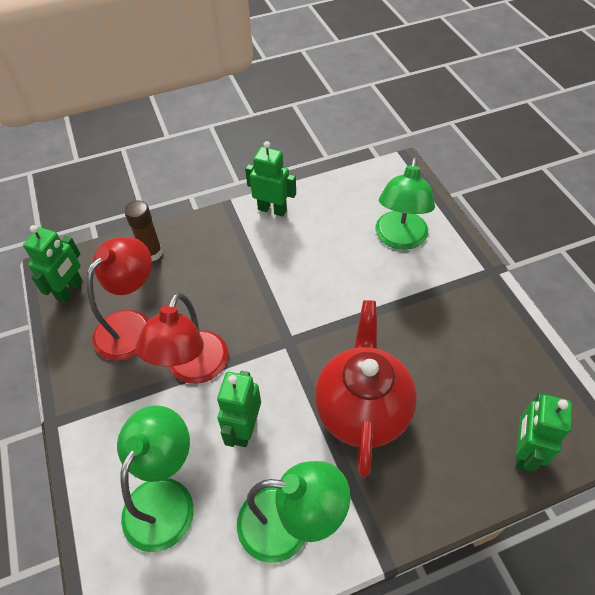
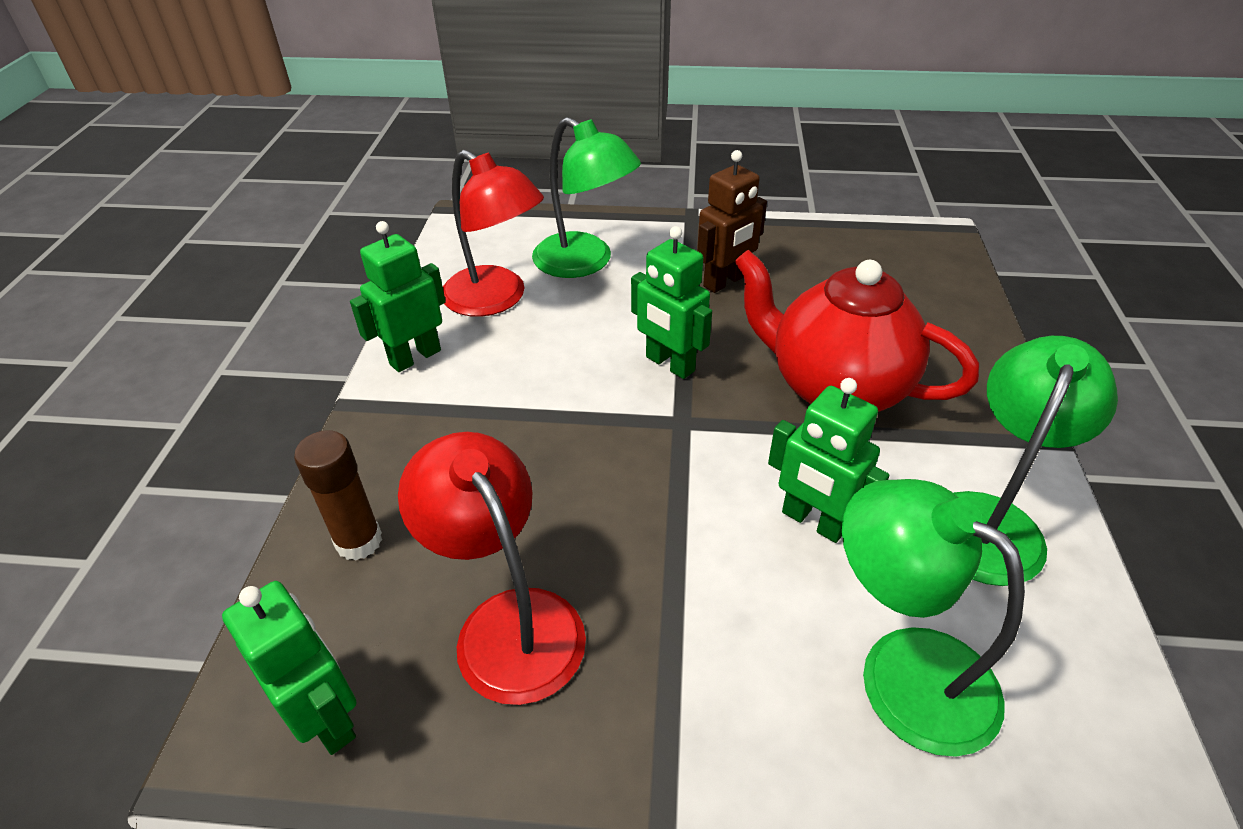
camera: 65 degrees left, 10 degrees down
(193, 369) = (665, 554): red lamp -> red lamp (496, 299)
(431, 315) = (725, 281): none -> brown robot
(523, 451) = (942, 287): green robot -> green robot (669, 364)

